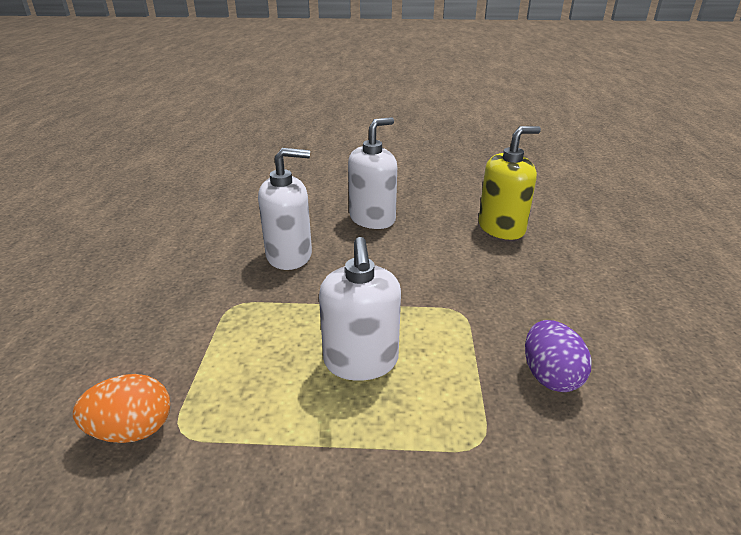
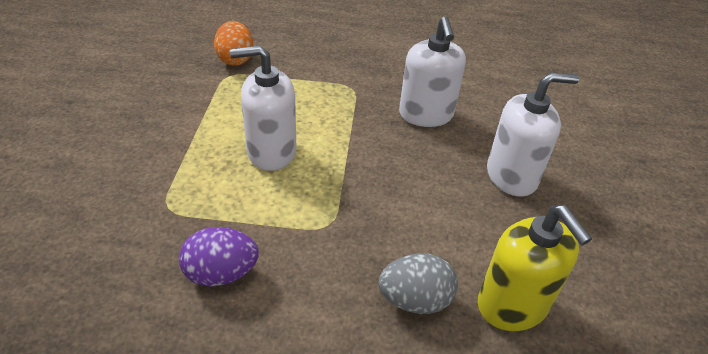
camera: 90 degrees right, 10 degrees up
(372, 219) = (511, 176): white soap dispenser -> white soap dispenser turned 60 degrees counterclockwise
(518, 265) = (415, 300): none -> grey egg

